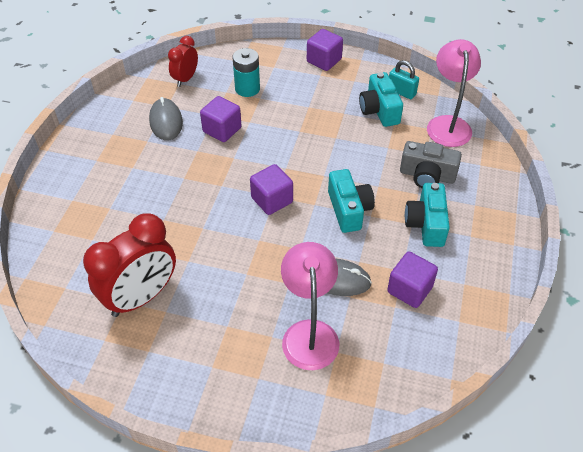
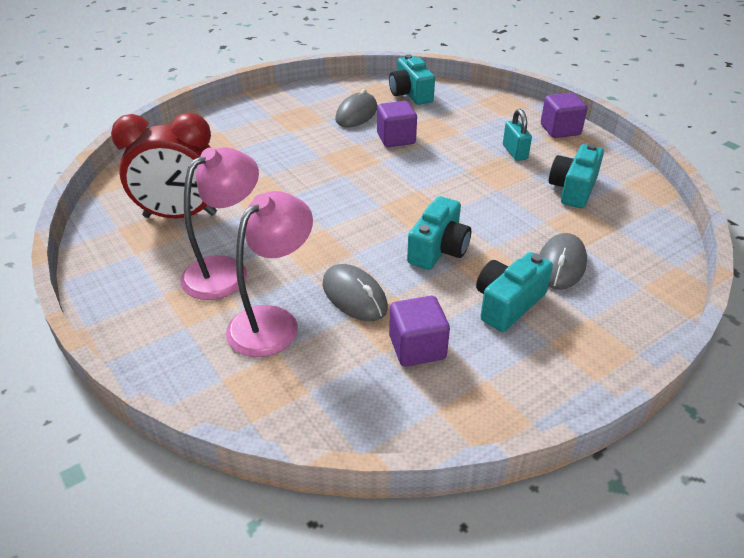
camera: 40 degrees right, 10 degrees down
(185, 79) = (410, 94): red clock -> turquoise camera
(247, 89) = (456, 121): turquoise battery -> none
(272, 200) = (374, 206): purple cube -> none
(401, 92) = (618, 185): turquoise padlock -> turquoise padlock (514, 152)
(427, 176) = (561, 264): grey camera -> grey mouse
(448, 124) = (643, 234): pink lamp -> pink lamp (226, 271)

